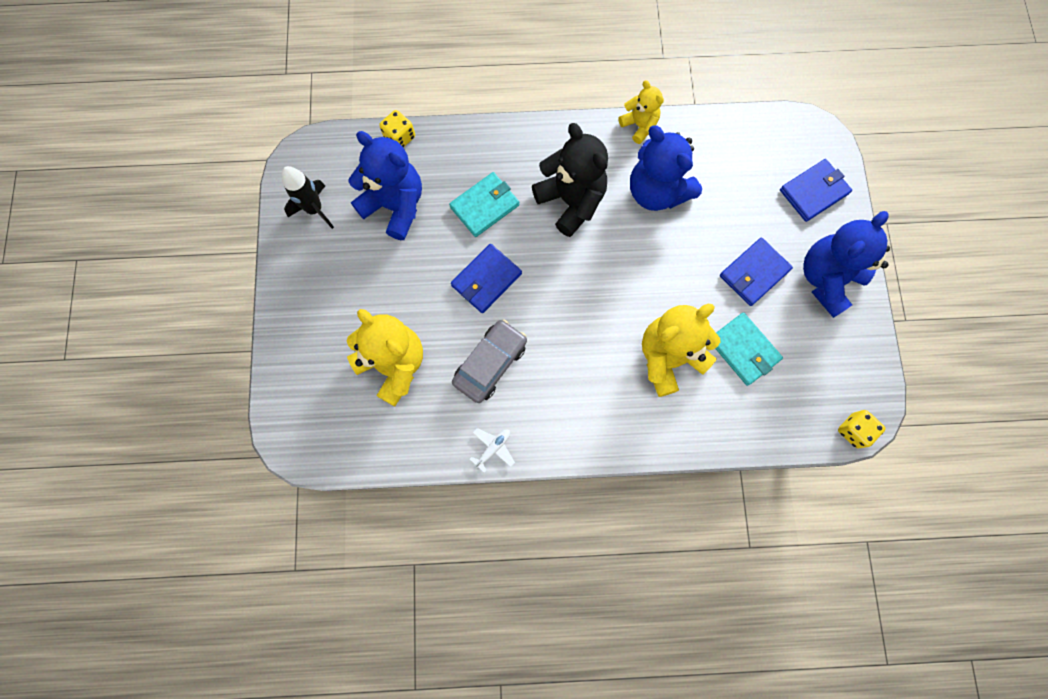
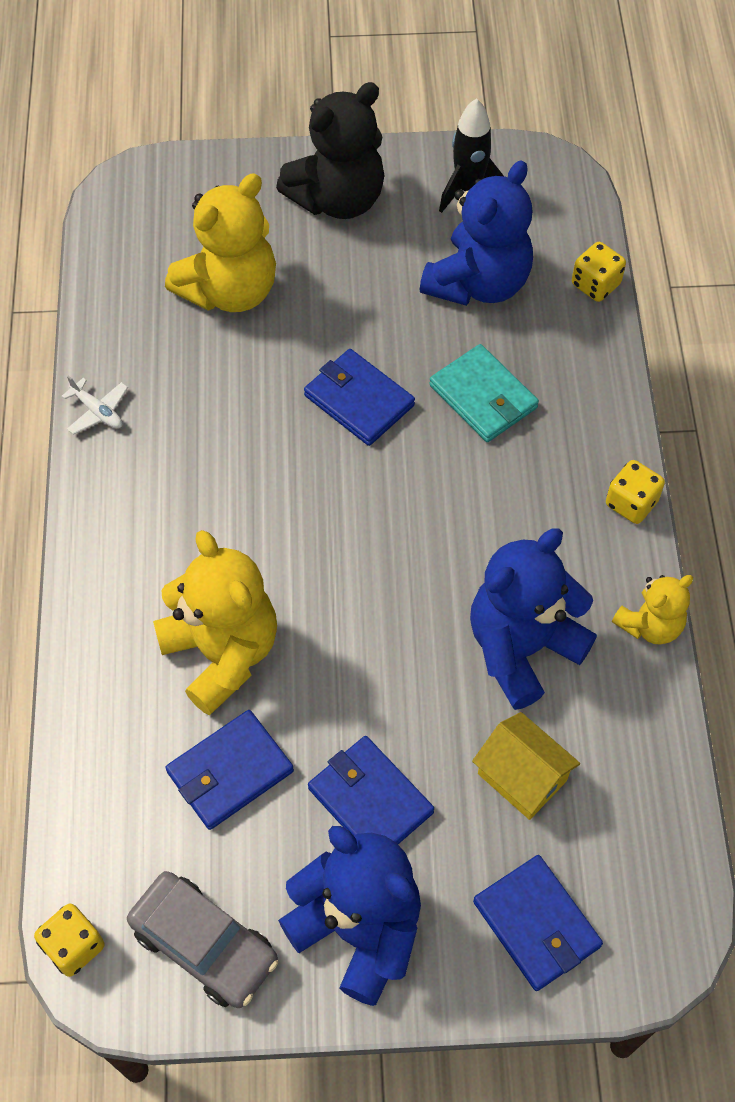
camera: 90 degrees right, 15 degrees down
(490, 363) = (225, 407): grey car -> grey car (204, 944)
(560, 129) = (631, 503): none -> yellow dice
(571, 201) = (497, 516): black teddy bear -> black teddy bear (338, 199)
(734, 195) = (522, 777): none -> yellow house
(743, 350) = (230, 772): turquoise wallet -> blue wallet

